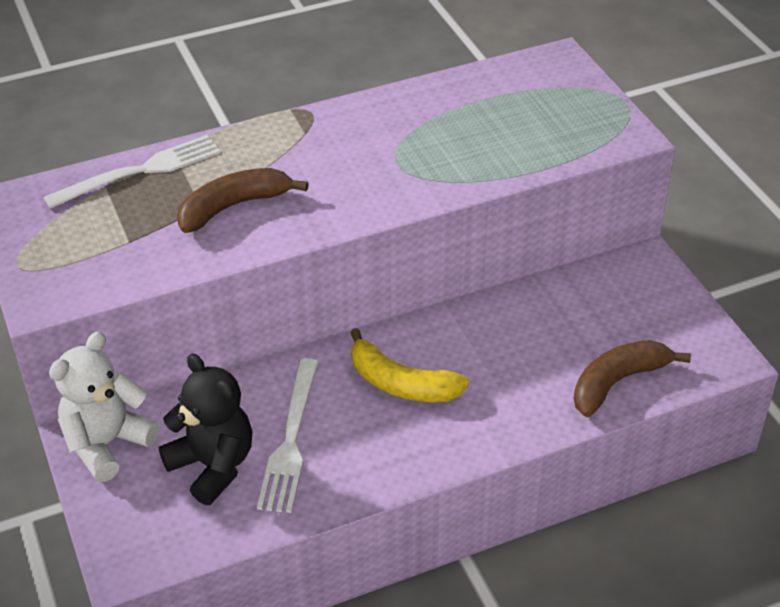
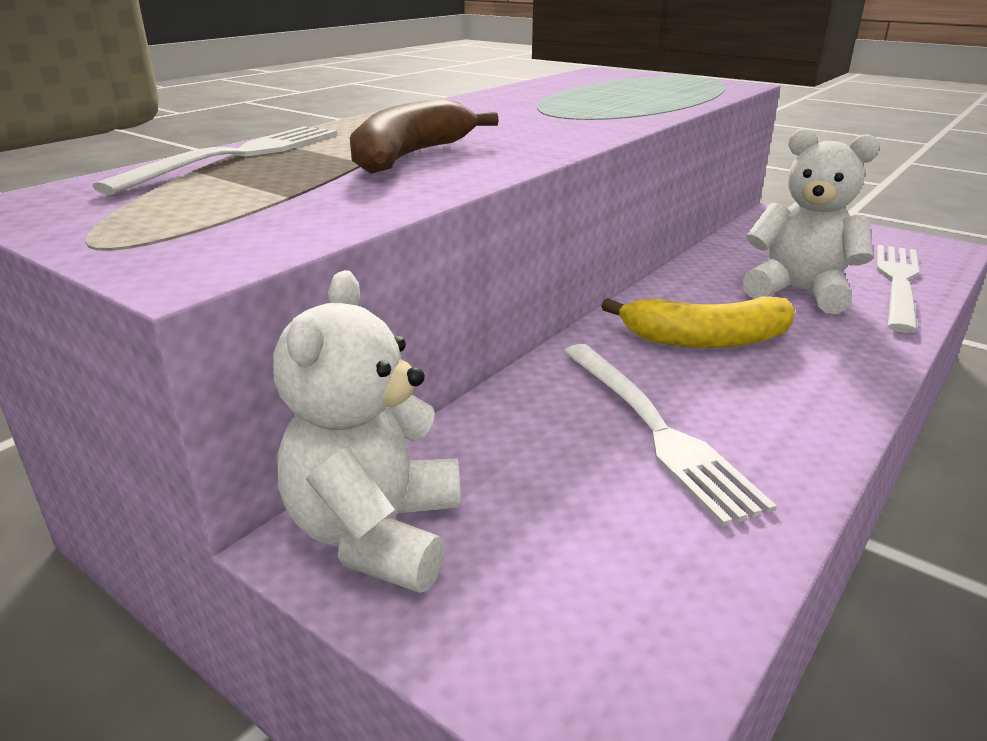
camera: 30 degrees left, 15 degrees down
(213, 466) = (586, 497): black teddy bear -> none
(526, 363) = (799, 292): none -> white teddy bear
(617, 382) = (897, 282): brown banana -> white fork

